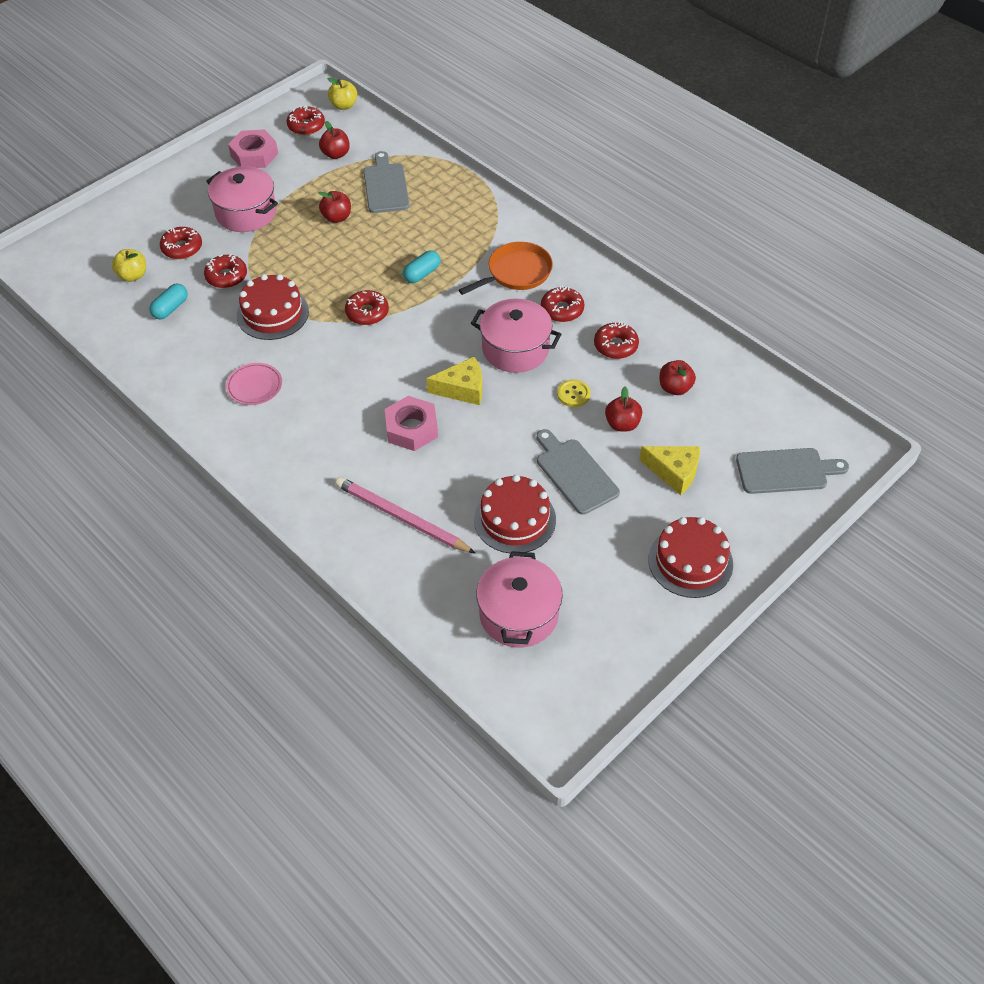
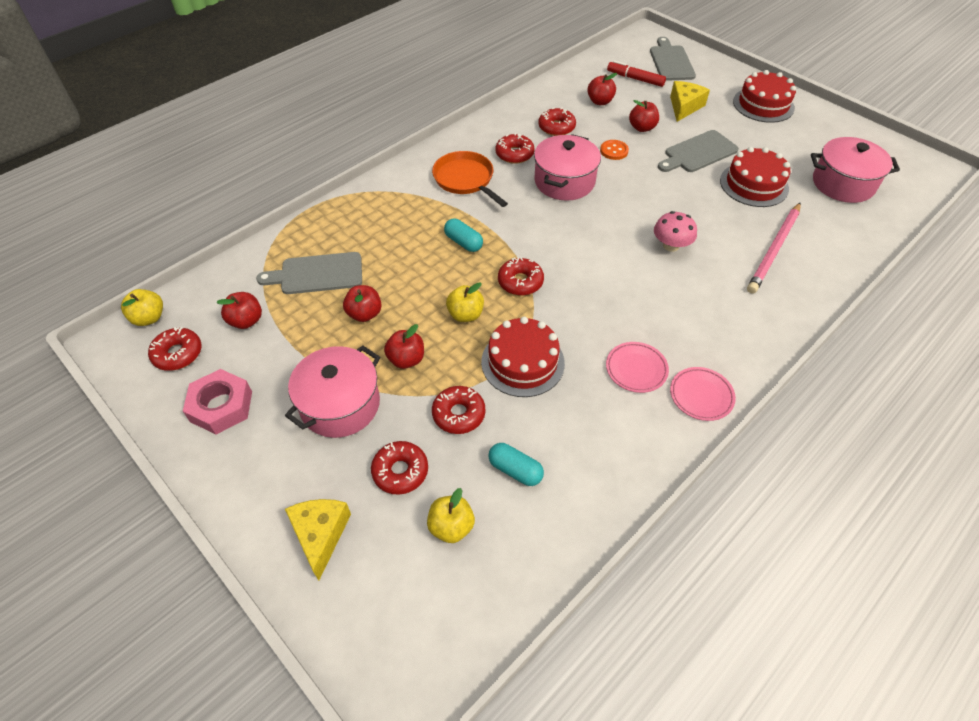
camera: 90 degrees left, 0 degrees up
(219, 428) = (701, 396): none -> pink plate
(285, 245) = (406, 359): none -> red apple
(330, 277) = (465, 314): none -> yellow apple
(411, 428) = (671, 245): pink nut -> pink mushroom
(462, 389) = (617, 214): yellow cheese -> yellow cheese (320, 535)
(573, 394) = (614, 151): yellow button -> orange button
(734, 427) = (635, 79): none -> red marker

